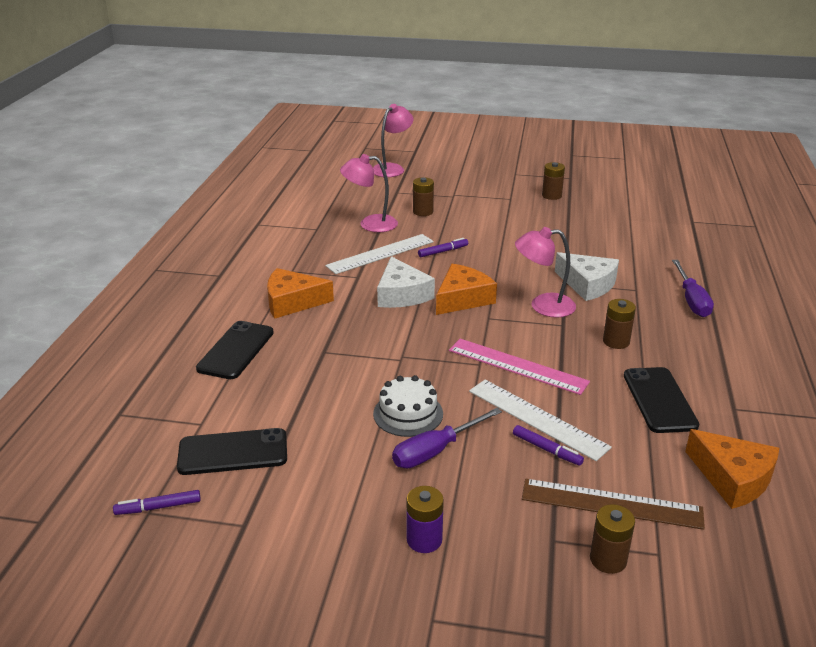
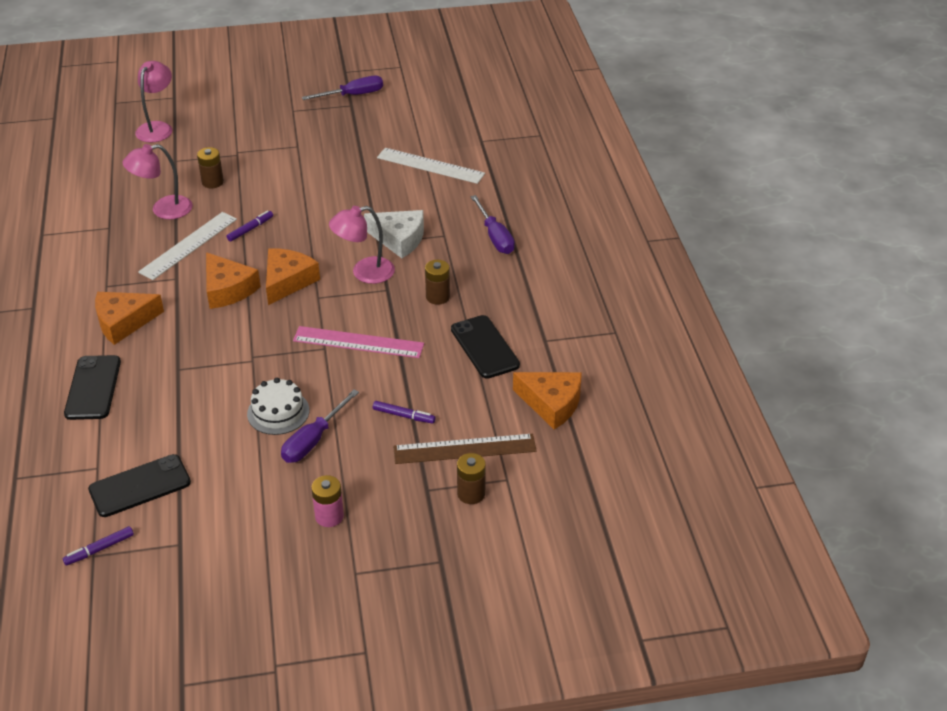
camera: 20 degrees left, 10 degrees up
(402, 294) = (228, 289): white cheese -> orange cheese
(424, 540) = (329, 516): purple battery -> pink battery
(537, 418) = (388, 389): white ruler -> white ruler (430, 166)
(551, 195) = (338, 134): brown battery -> none
(574, 171) = (353, 95): none -> purple screwdriver

